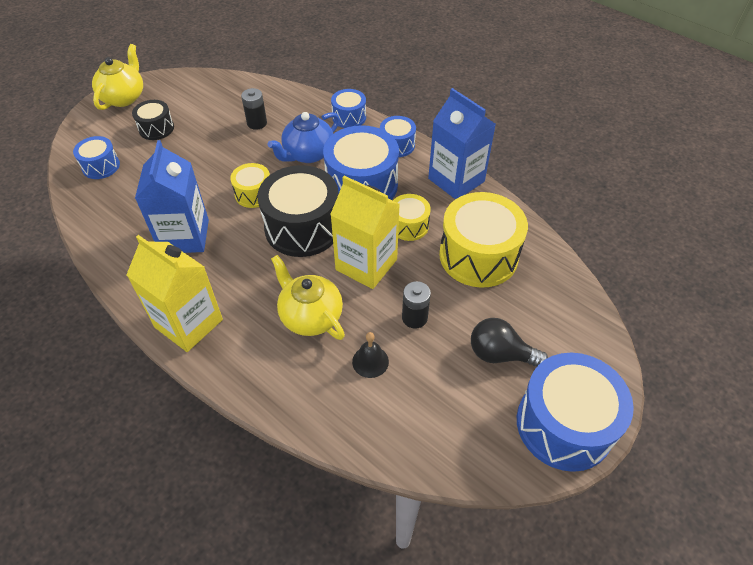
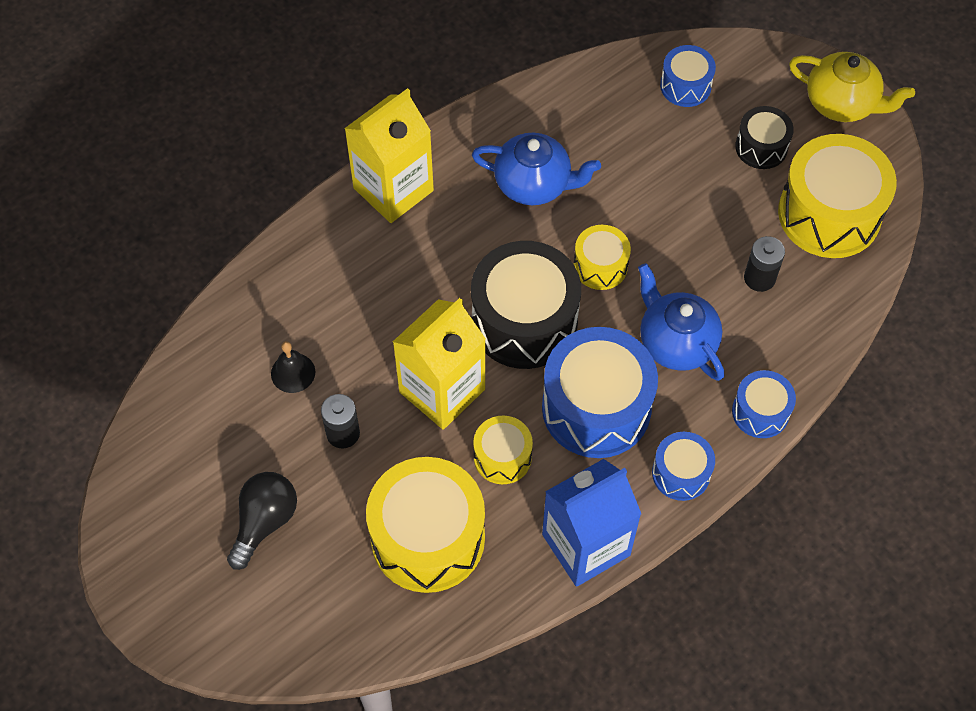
camera: 100 degrees right, 10 degrees up
(184, 236) = (534, 184): blue carton -> blue teapot
(208, 98) = (829, 214): none -> yellow drum
(310, 316) = (373, 316): yellow teapot -> none
(564, 424) = (153, 566): blue drum -> none

